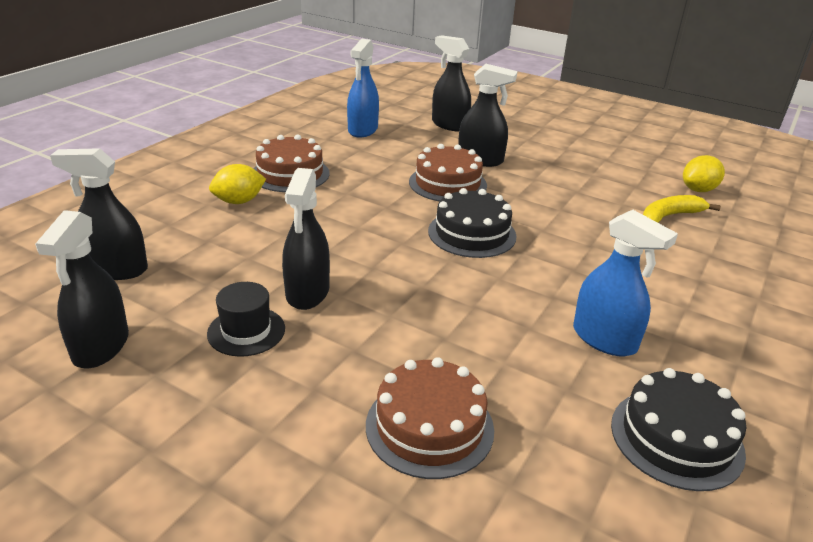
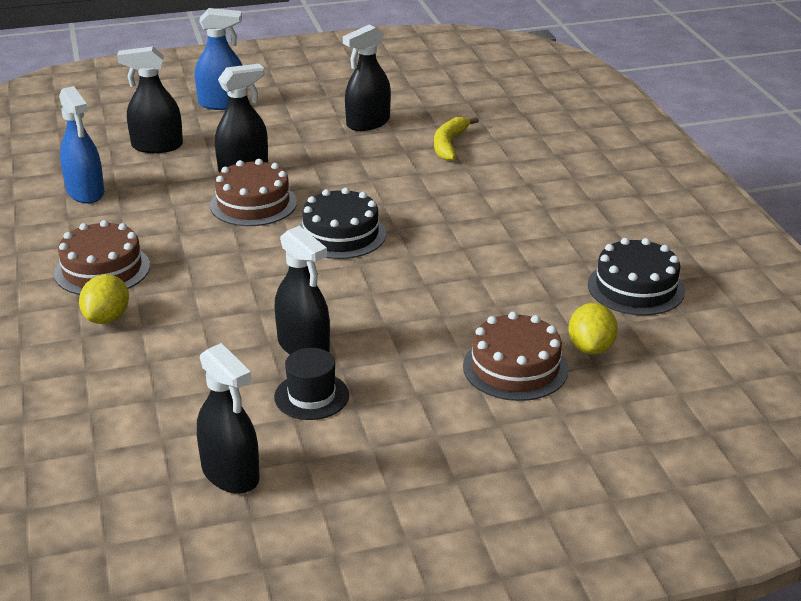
camera: 45 degrees left, 0 degrees up
(116, 269) = (121, 427): black spray bottle -> black spray bottle (368, 123)
(604, 339) = (529, 256): blue spray bottle -> blue spray bottle (222, 104)
(698, 190) = (438, 111): yellow lemon -> yellow lemon (591, 348)

